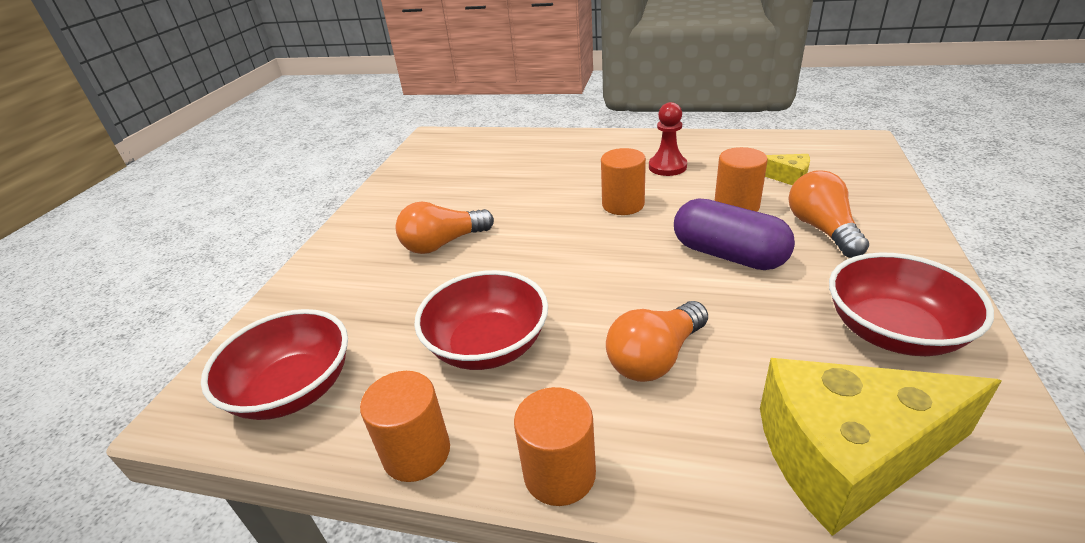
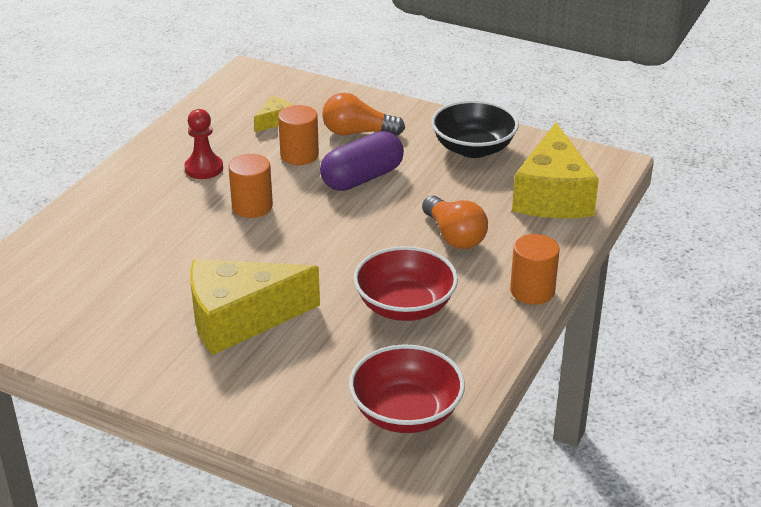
camera: 80 degrees left, 0 degrees up
(416, 453) = (496, 347): orange cylinder -> none
(443, 244) = (240, 319): orange light bulb -> yellow cheese
(893, 331) = (473, 148): red bowl -> black bowl

